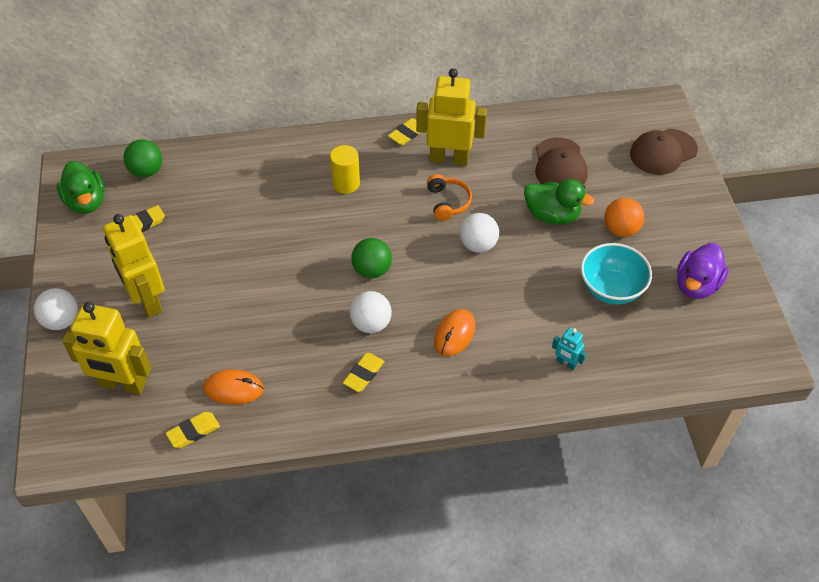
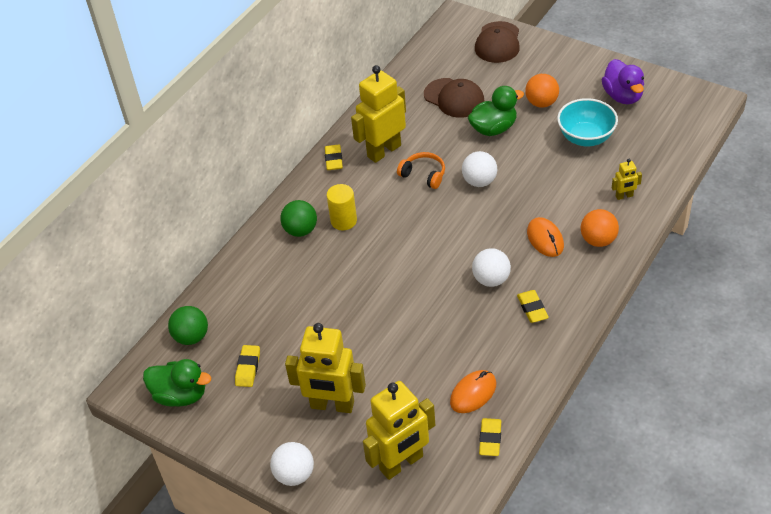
camera: 45 degrees left, 5 degrees down
(372, 270) = (442, 252): green ball -> green ball (300, 230)
(490, 375) = (598, 240): none -> orange ball
(566, 363) = (624, 196): turquoise robot -> yellow robot

